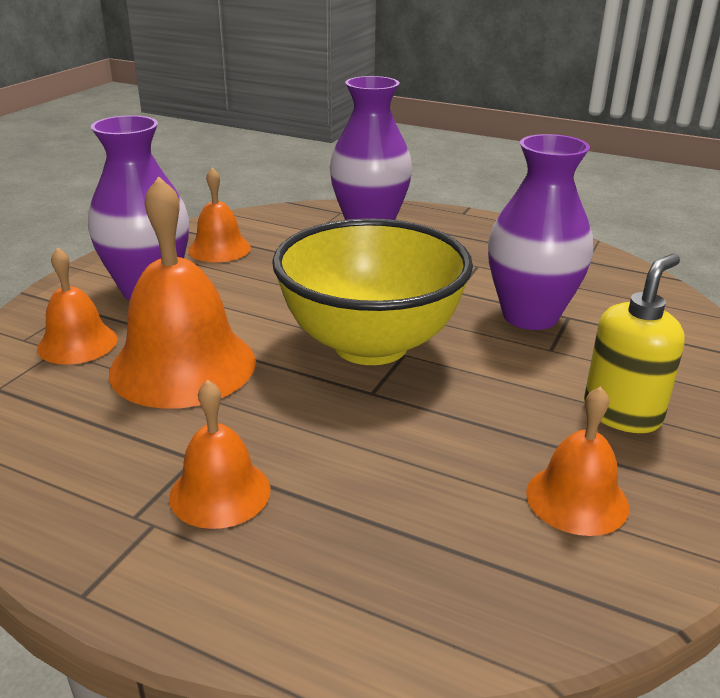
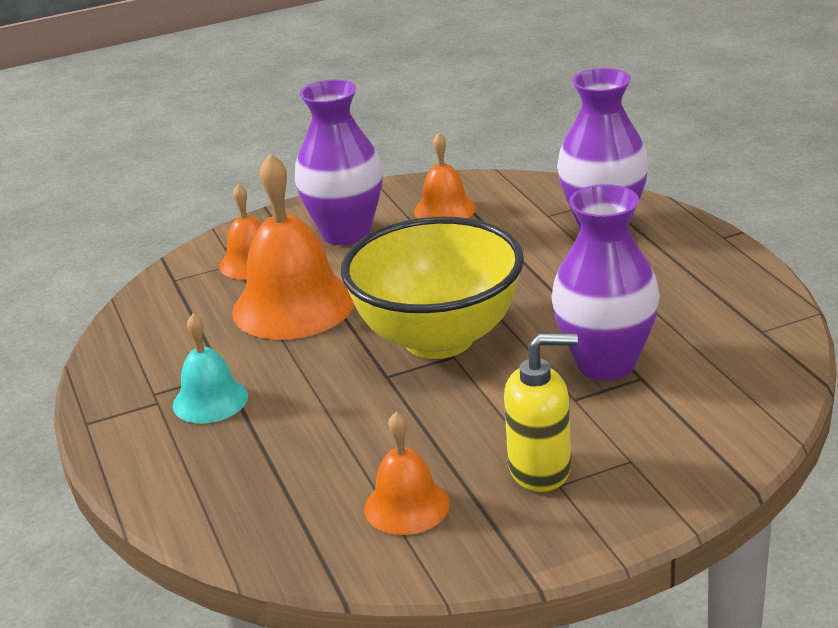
camera: 45 degrees right, 0 degrees up
(220, 492) = (210, 400): orange bell -> turquoise bell

